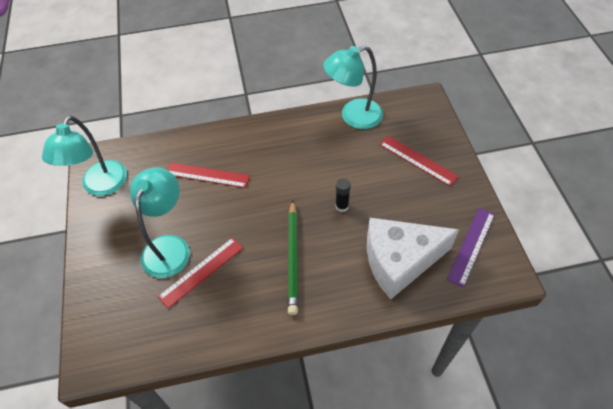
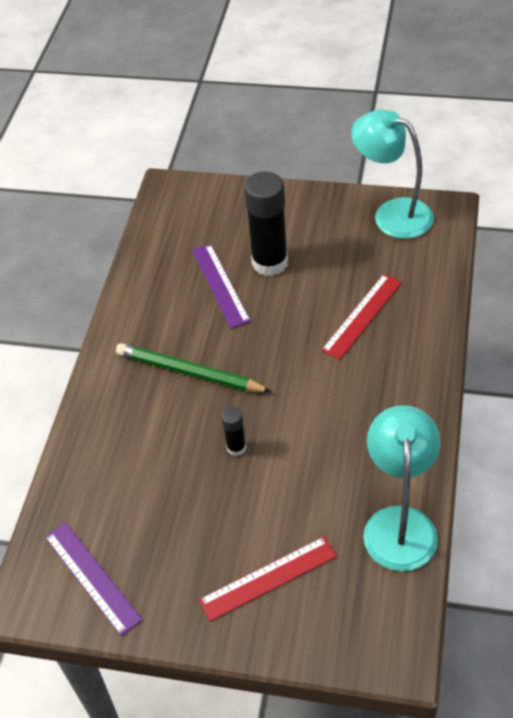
camera: 115 degrees right, 5 degrees down
(169, 246) = (270, 263): turquoise lamp -> black glue stick
(201, 272) = (220, 285): red ruler -> purple ruler
(399, 261) = (120, 481): white cheese -> none

